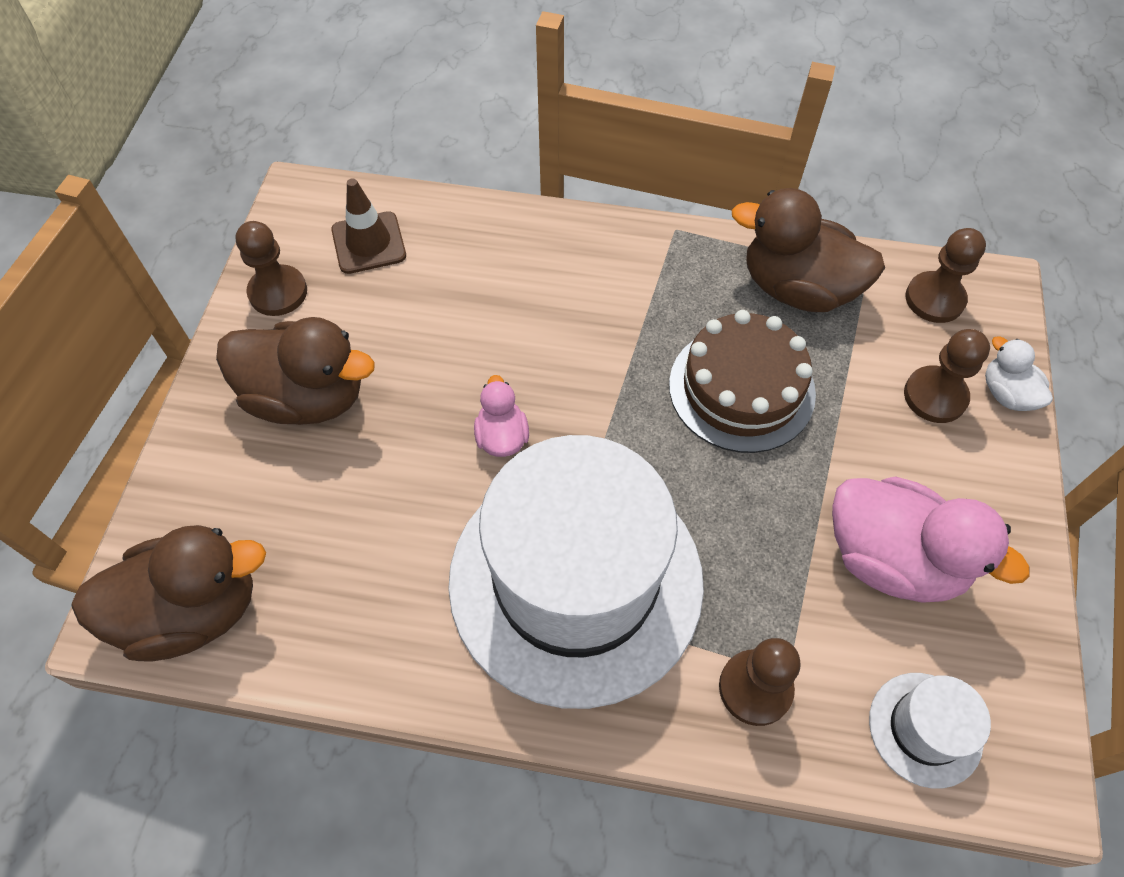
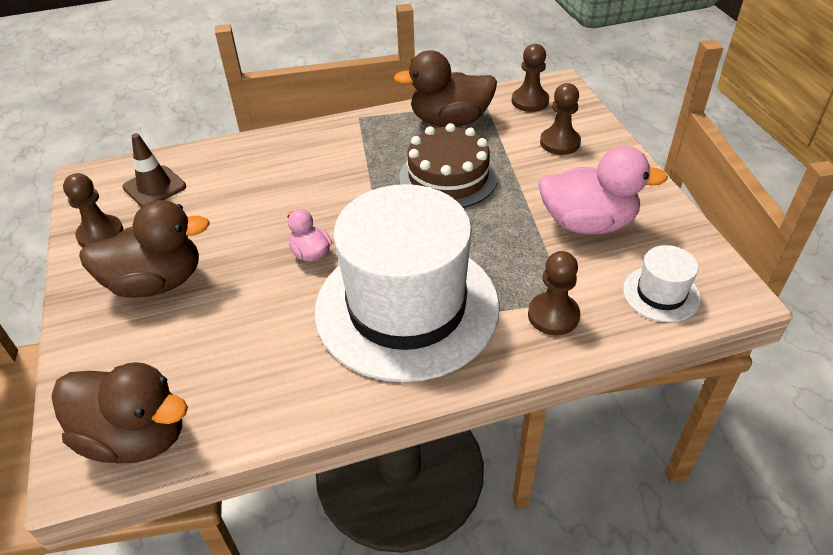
camera: 25 degrees left, 15 degrees down
(193, 610) = (136, 436): brown duck -> brown duck turned 60 degrees clockwise
(1006, 394) = (596, 129): white duck -> none

